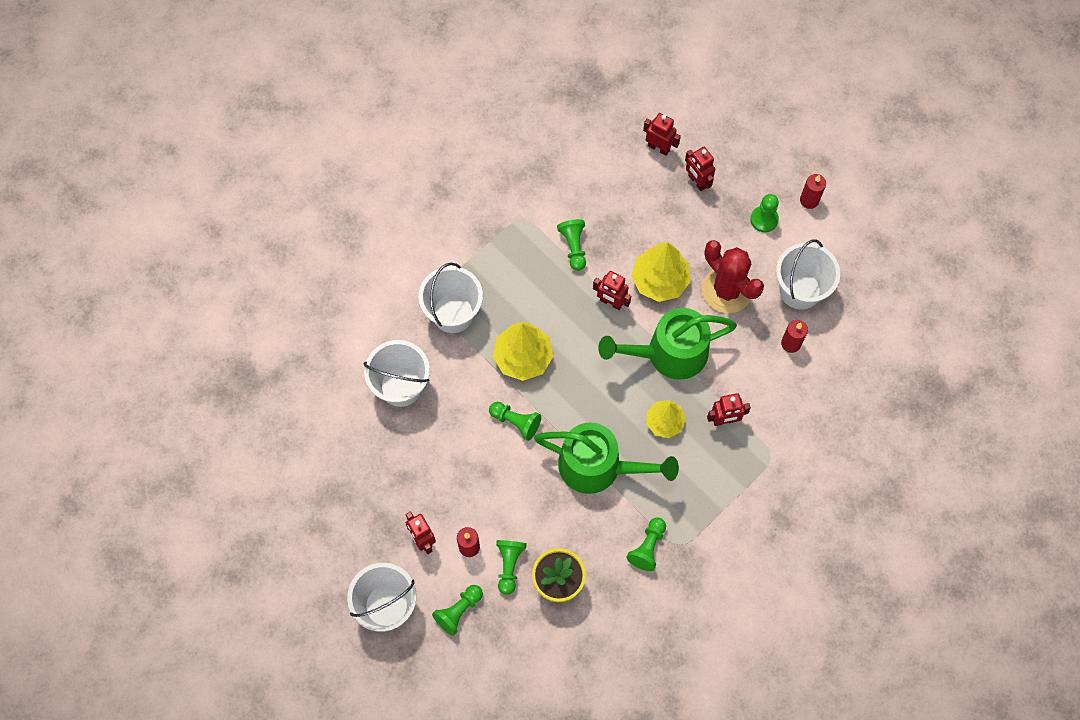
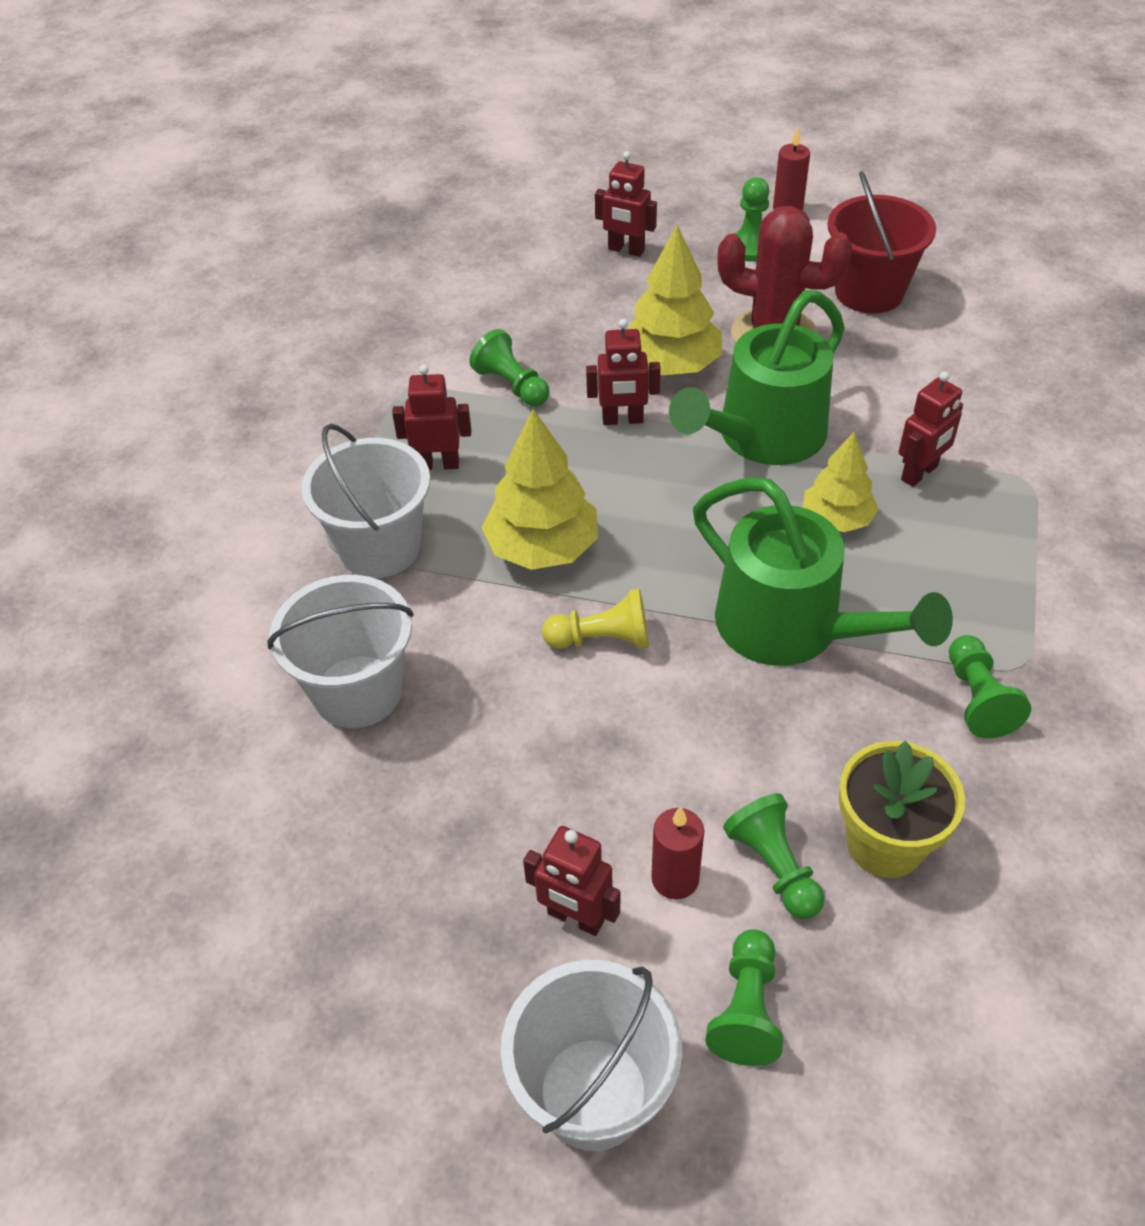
camera: 30 degrees left, 20 degrees down
(516, 422) = (602, 639): green pawn -> yellow pawn
(599, 467) = (792, 629): green watering can -> green watering can turned 60 degrees clockwise
(659, 148) = (543, 240): red robot -> red robot (438, 464)
(790, 343) = (916, 348): red candle -> none
(800, 290) = (869, 292): white bucket -> red bucket

